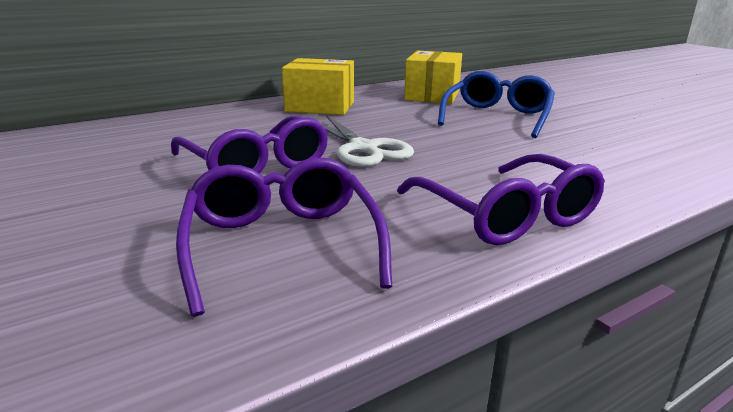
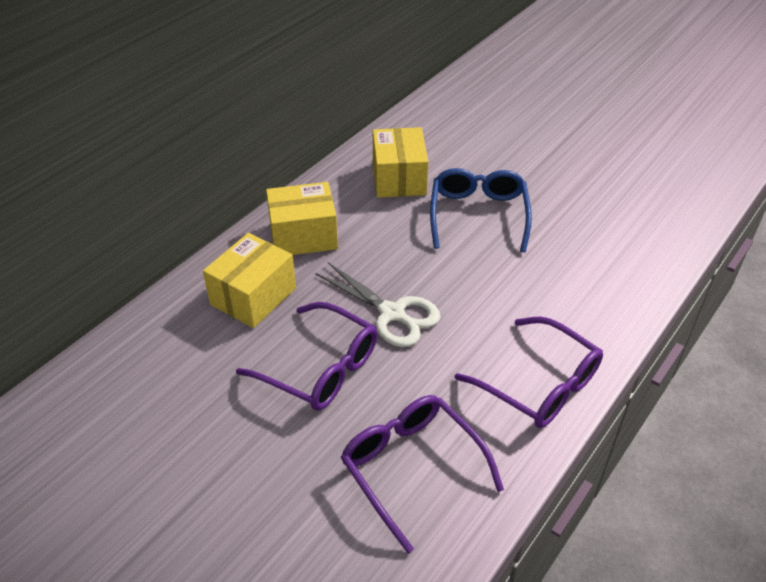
camera: 20 degrees left, 20 degrees up
(242, 124) = (253, 296): none -> yellow box

